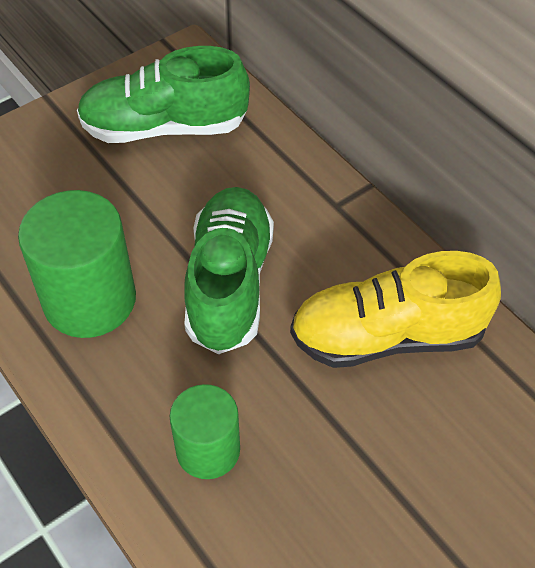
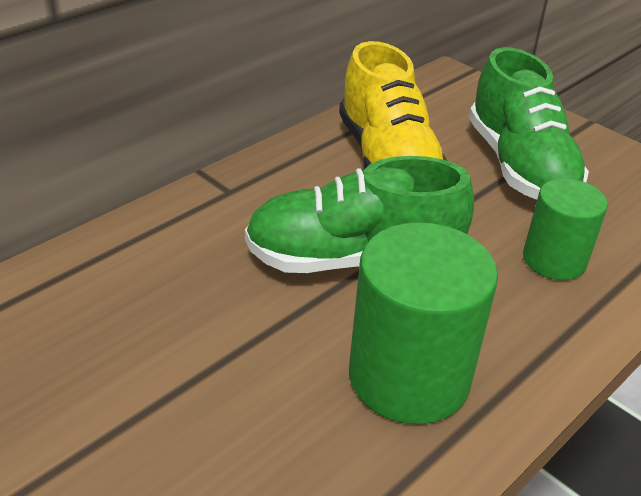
camera: 100 degrees left, 15 degrees down
(165, 127) = (91, 341): green shoe -> green shoe (519, 166)

